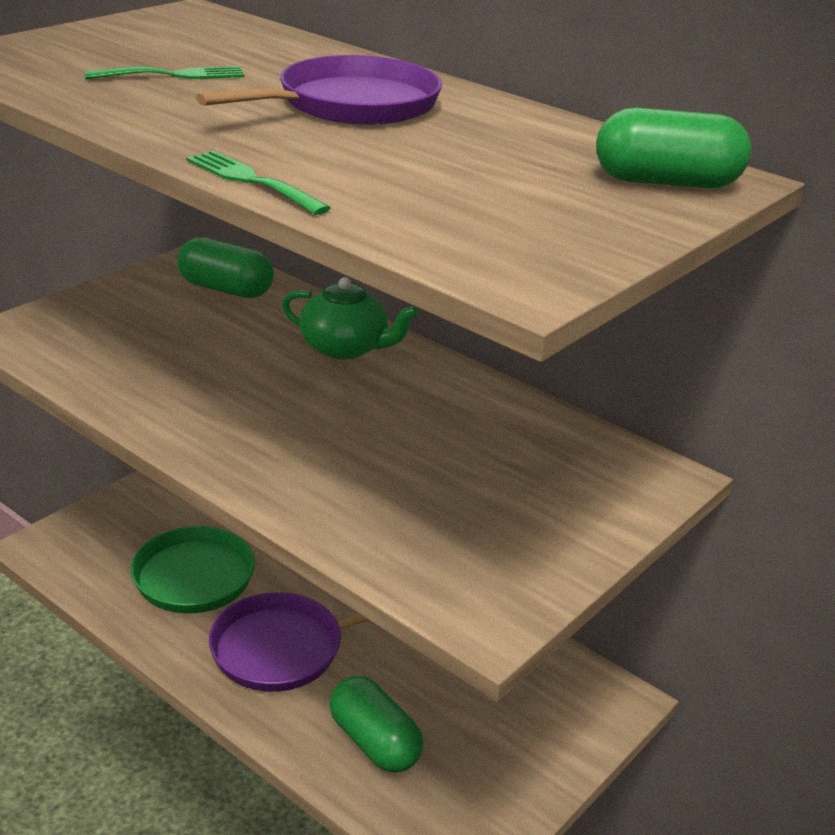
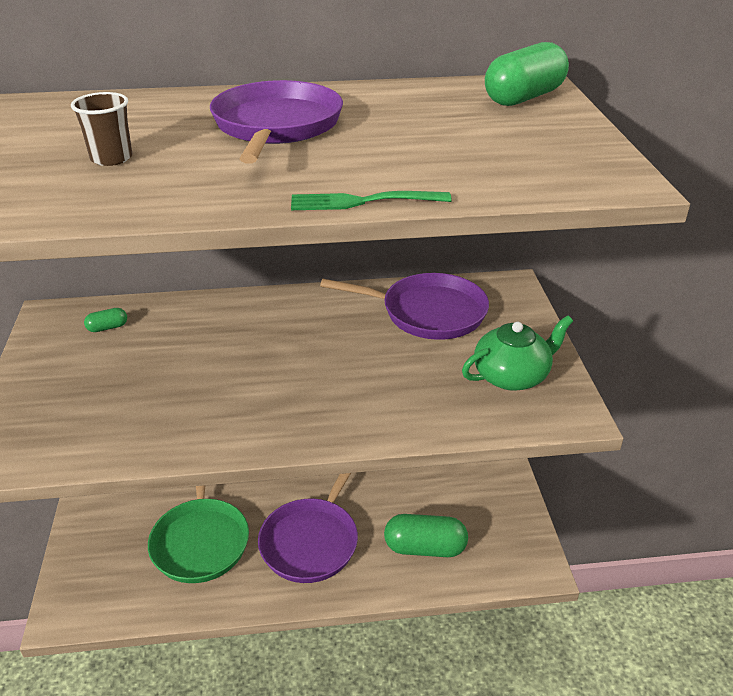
camera: 45 degrees left, 5 degrees up
(172, 75) = (111, 158): green fork -> brown cup
(226, 289) = (107, 327): green capsule -> green capsule, size x0.47
(345, 348) = (250, 318): green teapot -> green teapot (512, 376)
(520, 443) = (428, 312): none -> purple pan

